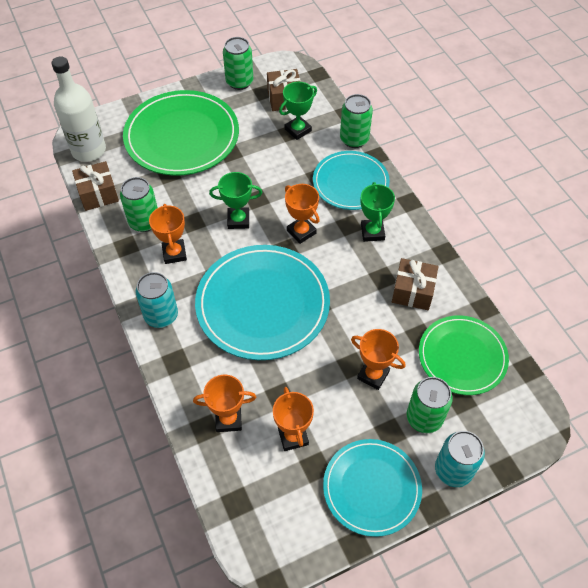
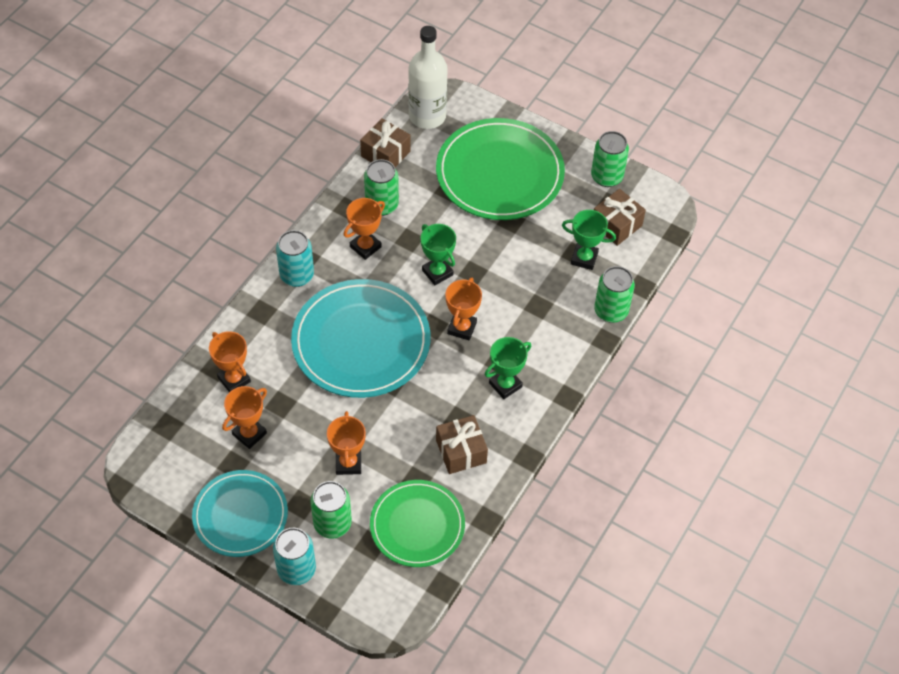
camera: 55 degrees right, 0 degrees up
(350, 183) = (552, 336): turquoise plate -> none

